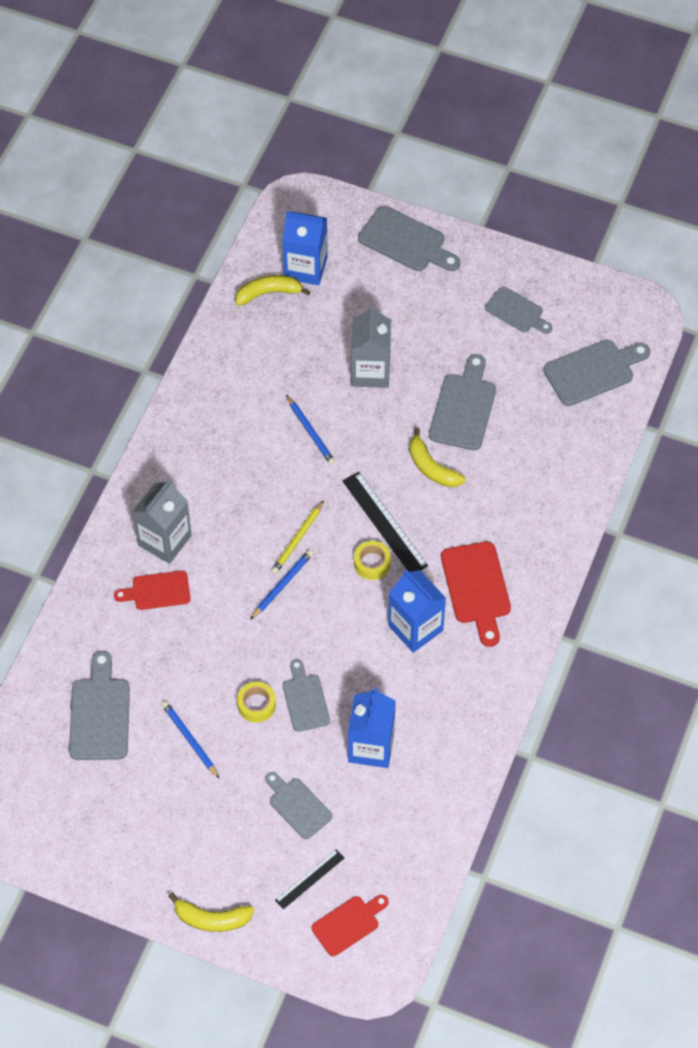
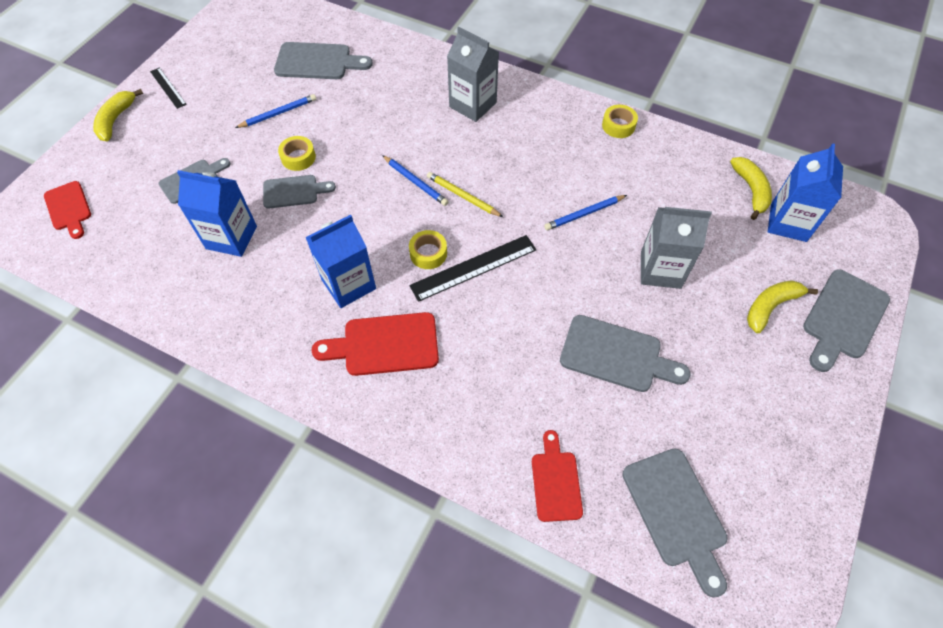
camera: 95 degrees right, 0 degrees up
(157, 591) = (423, 98): red cutting board -> red cutting board (556, 481)
(188, 401) = (618, 125): none -> yellow tape
(309, 879) = (122, 184): black ruler -> black ruler (168, 88)
(431, 467) = (538, 316): yellow banana -> yellow banana (770, 307)
(516, 311) = (759, 428): grey cutting board -> none

